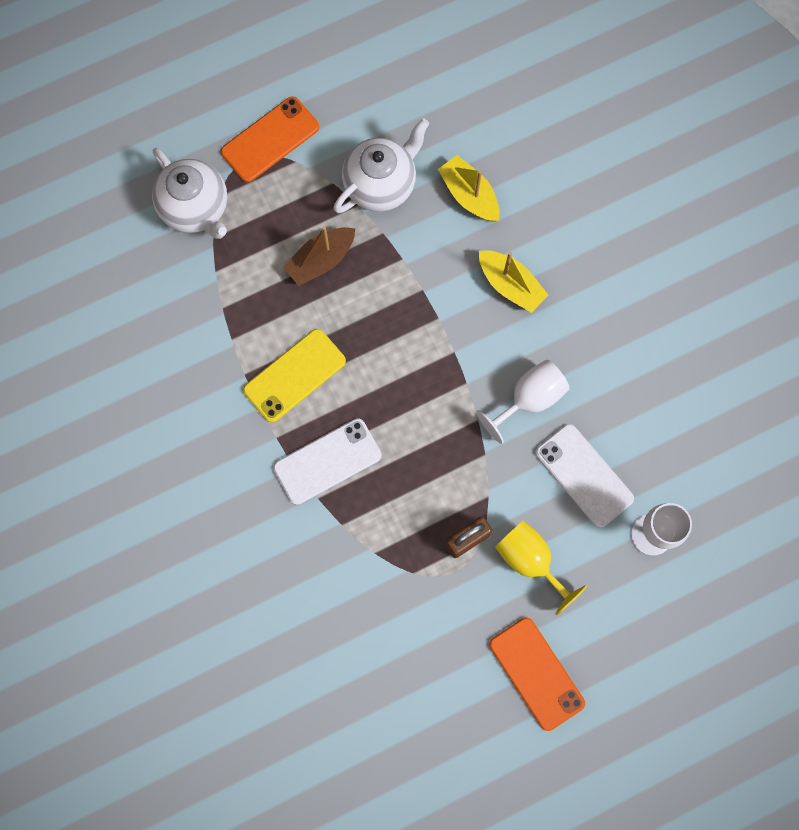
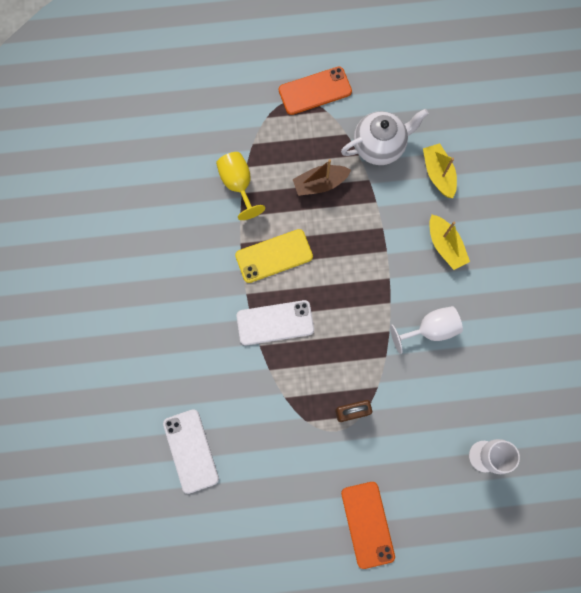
camera: 20 degrees right, 0 degrees up
(196, 208) = (248, 120): white teapot -> none
(530, 561) = (391, 443): yellow goblet -> yellow goblet (238, 184)
(584, 475) = (450, 396): white phone -> white phone (191, 451)

